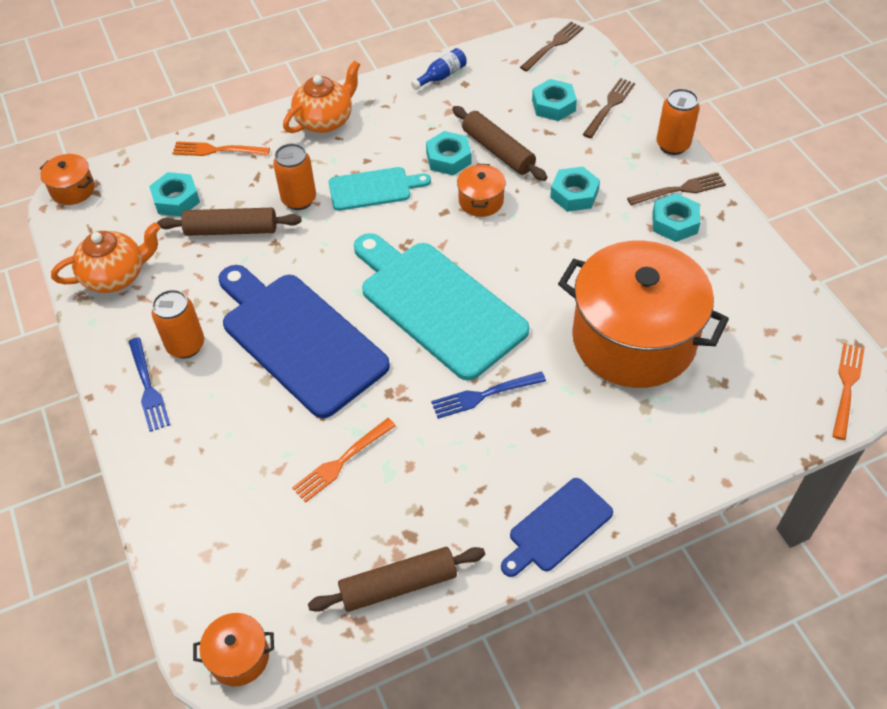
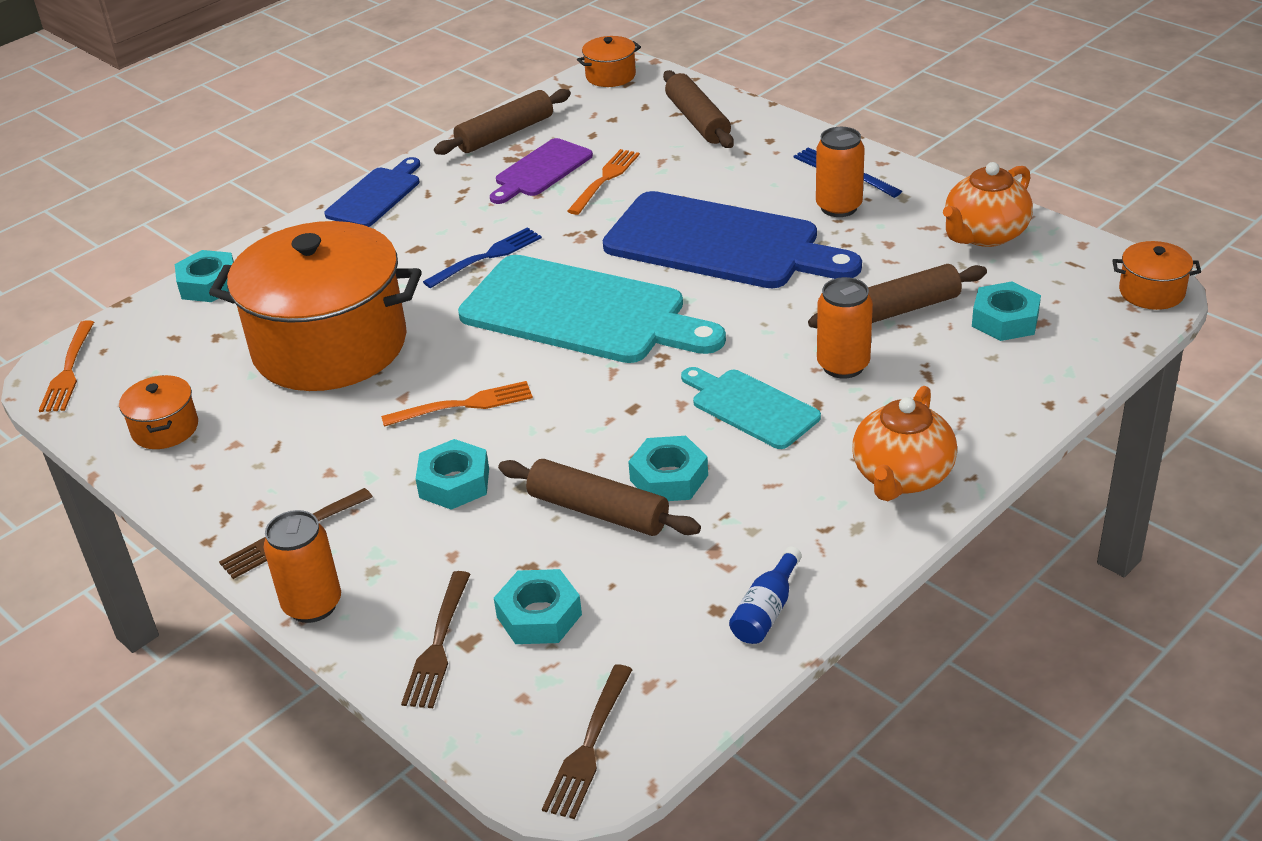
camera: 160 degrees right, 15 degrees down
(208, 522) = (697, 120): none -> brown rolling pin
(217, 150) = (1018, 389): orange fork -> orange fork (463, 405)
(374, 189) = (751, 407): turquoise cutting board -> turquoise cutting board turned 75 degrees clockwise
(391, 501) = (541, 170): none -> purple cutting board
(481, 201) = (588, 435): orange pot -> orange pot (165, 429)
(674, 223) = (295, 487): turquoise nut -> turquoise nut (209, 284)

